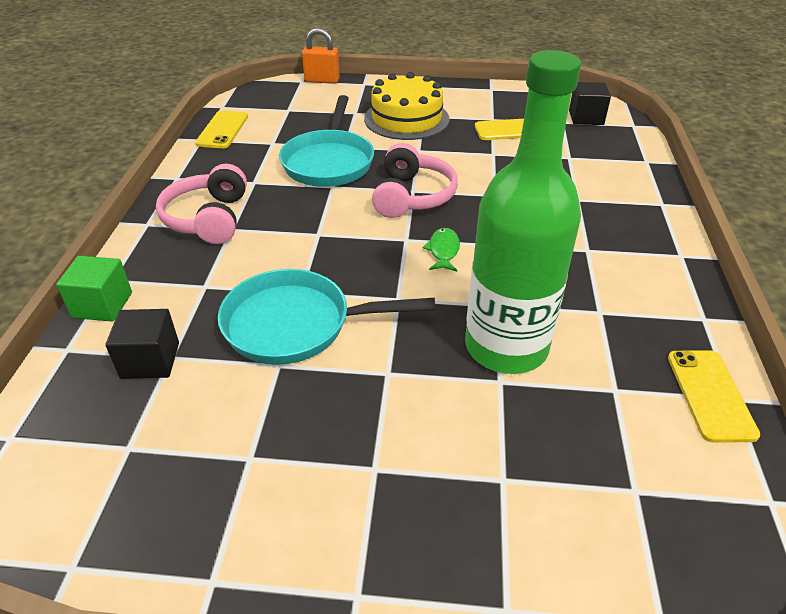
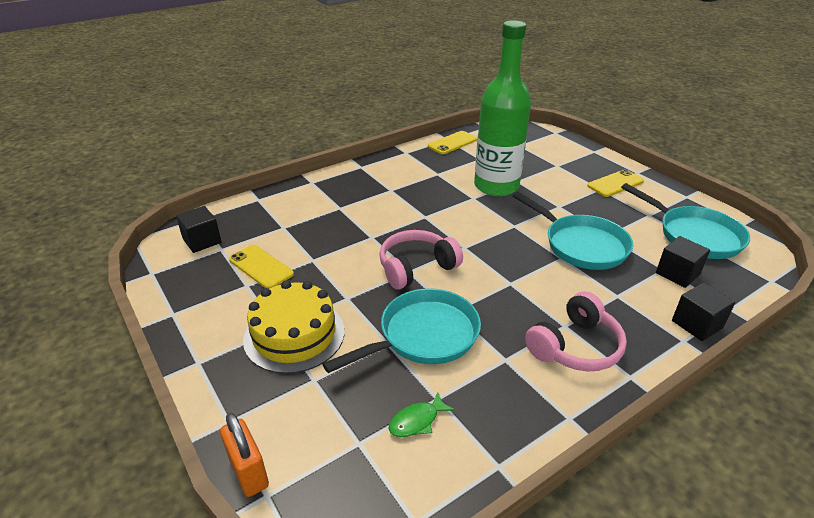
camera: 130 degrees left, 5 degrees down
(102, 305) = (697, 324): green cube -> black cube
(153, 459) = (694, 235): none -> turquoise pan
(222, 130) = (461, 464): yellow phone -> yellow phone (615, 183)
(443, 251) = (456, 230): green fish -> green fish (417, 421)

